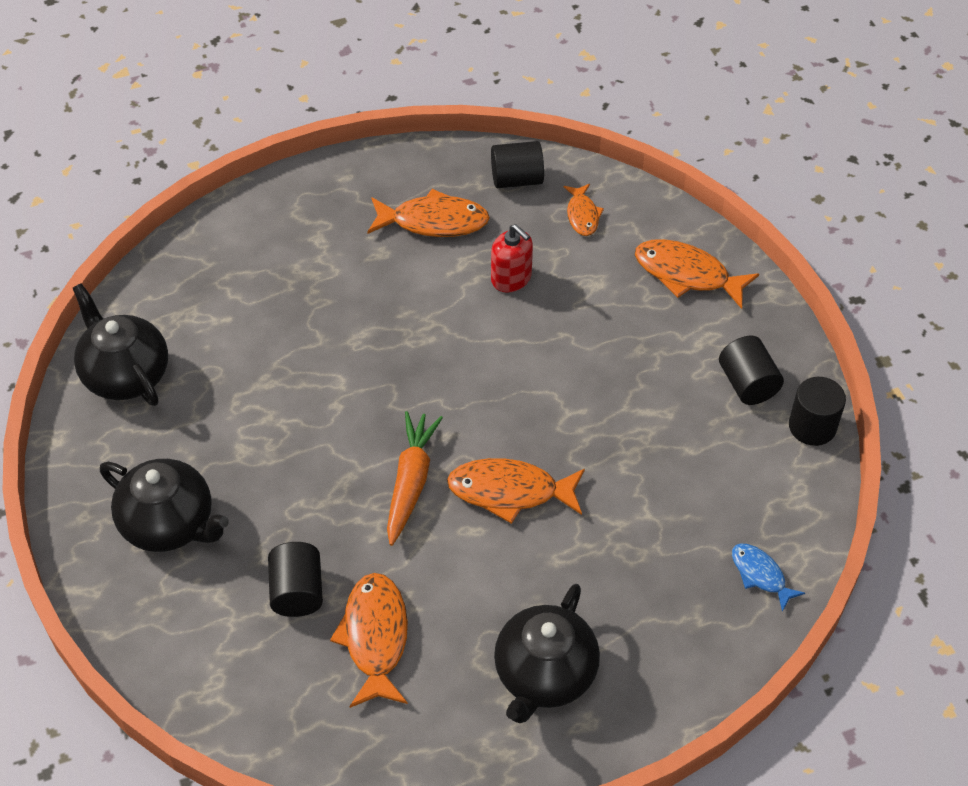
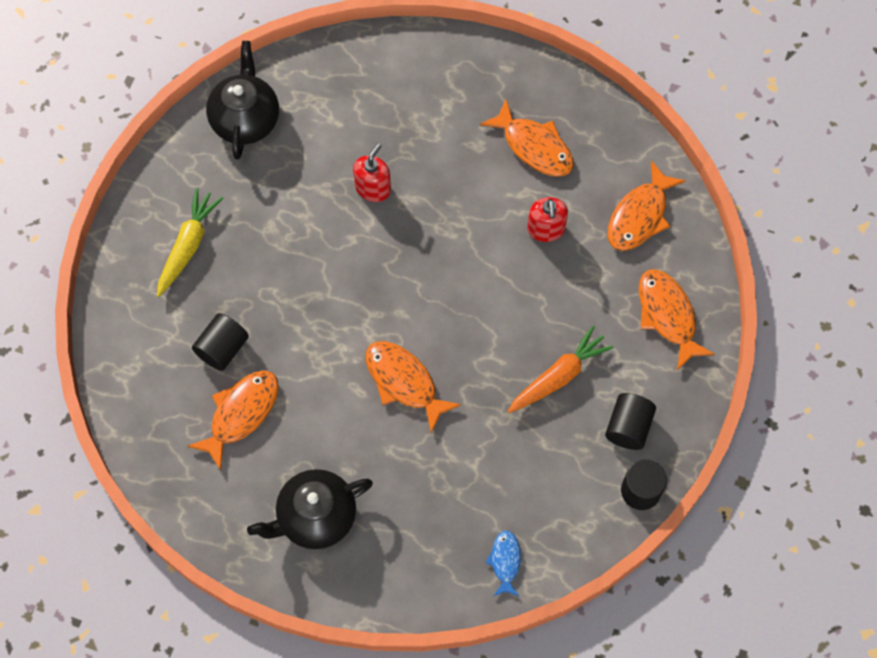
camera: 40 degrees right, 15 degrees up
(170, 524) = (188, 245): black teapot -> yellow carrot
(314, 350) = (373, 188): none -> red soap dispenser
(410, 482) = (350, 328): orange carrot -> orange carrot (559, 376)
(517, 179) = (621, 154): black cylinder -> none
(582, 215) = (639, 216): orange fish -> orange fish, size x1.71

